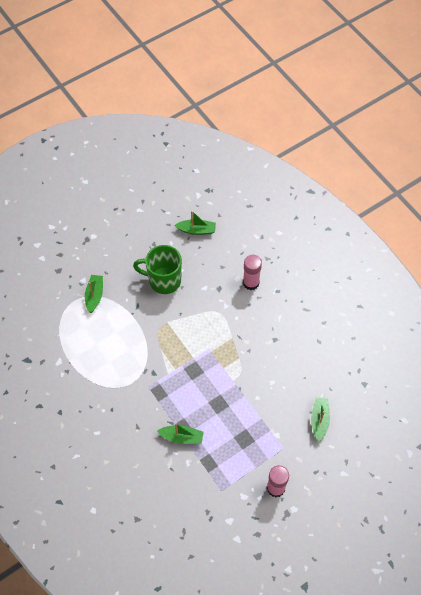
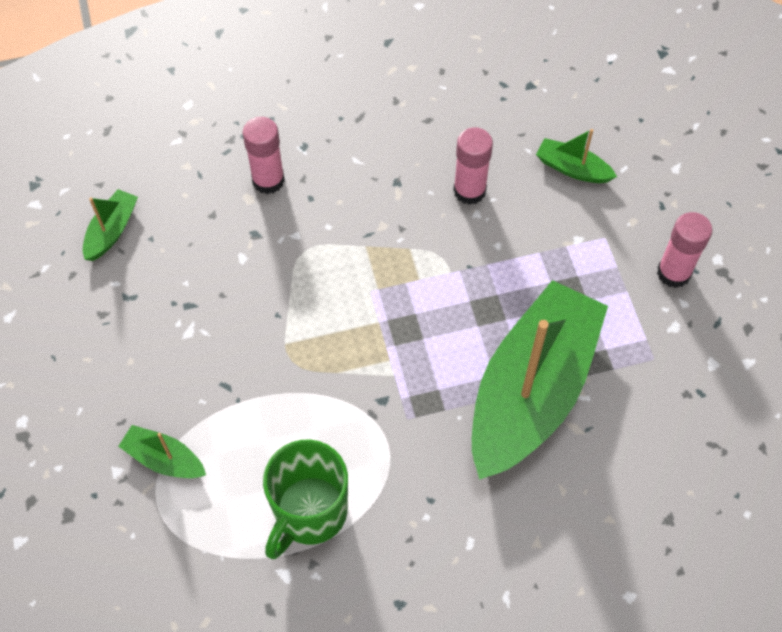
camera: 70 degrees left, 0 degrees up
(164, 280) = (192, 321): green mug -> green mug (309, 513)
(181, 437) = (531, 391): green boat -> green boat, size x2.47
(284, 374) = (469, 191): none -> pink glue stick

